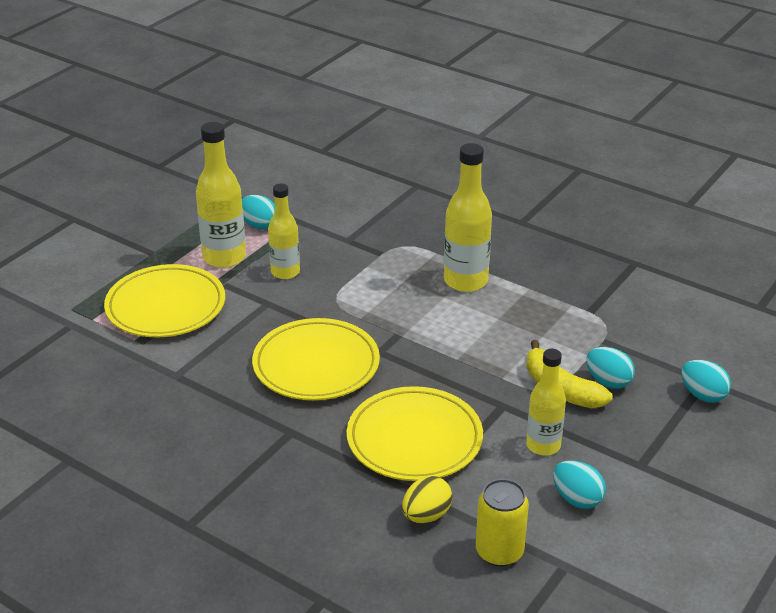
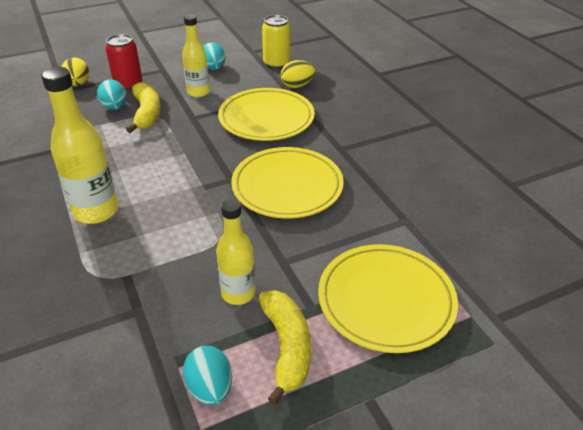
camera: 150 degrees left, 5 degrees up
(224, 257) = (287, 347): yellow bottle -> yellow banana
(643, 420) = (128, 85): none -> red can
(703, 395) = (78, 84): turquoise egg -> yellow egg

